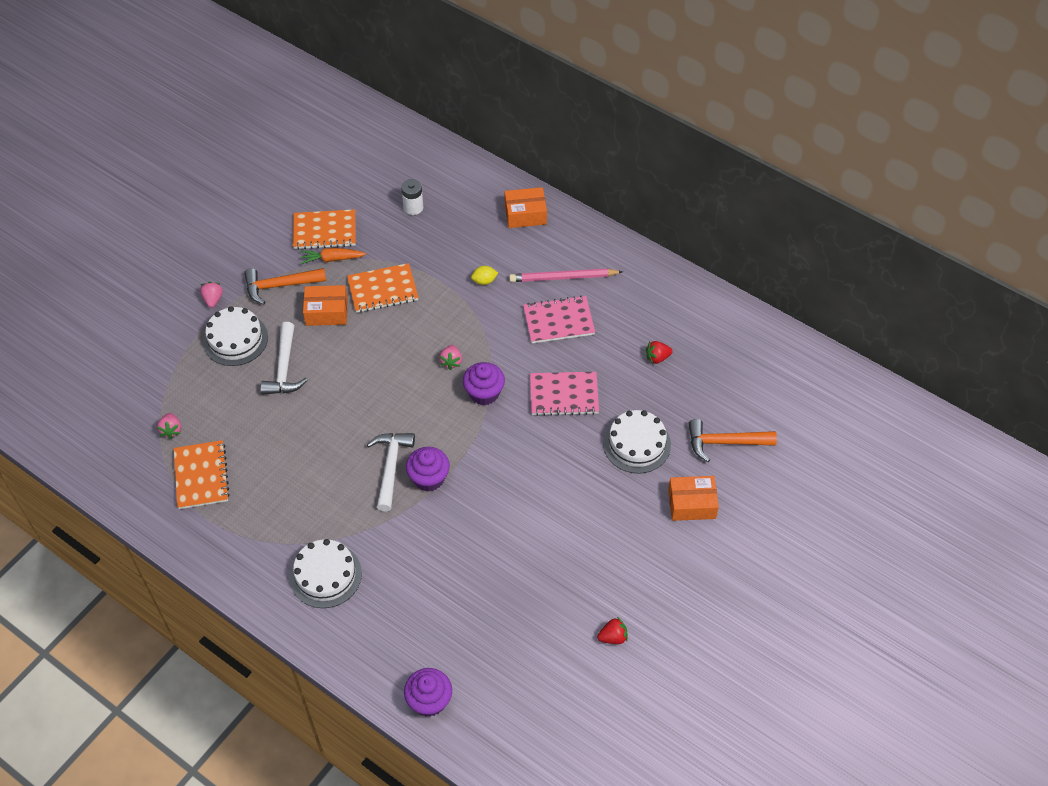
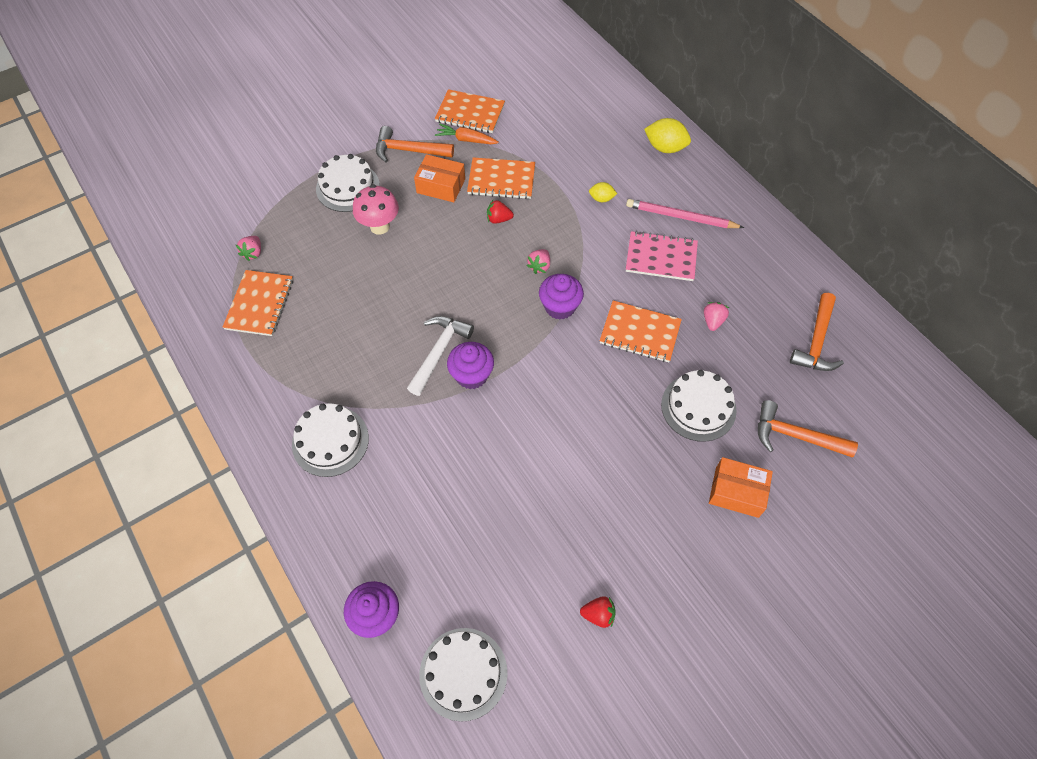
camera: 20 degrees right, 5 degrees up
(213, 299) = (344, 146): pink strawberry -> pink strawberry (713, 321)
(284, 368) = (379, 226): white hammer -> pink mushroom
(413, 207) = (560, 114): white battery -> none
(520, 719) = (463, 673): none -> white cake
(525, 214) = (665, 148): orange box -> yellow lemon
(564, 395) = (640, 333): pink notebook -> orange notebook
(657, 358) = (751, 324): red strawberry -> red strawberry (498, 219)
(717, 357) = (816, 342): none -> orange hammer

